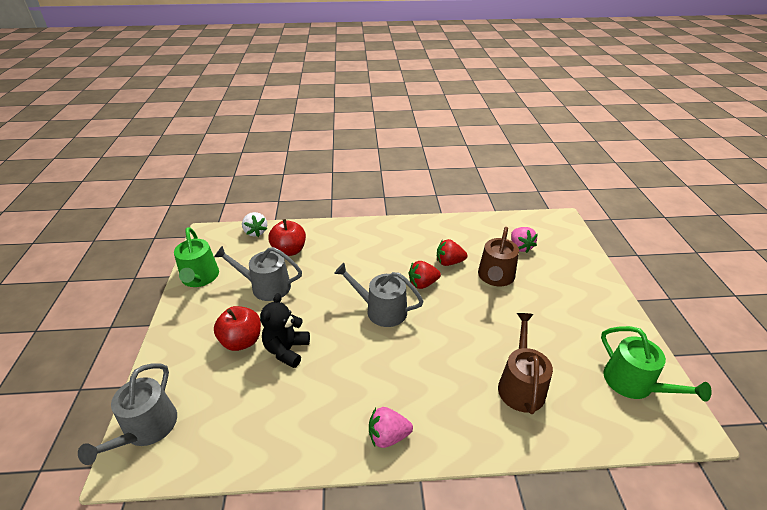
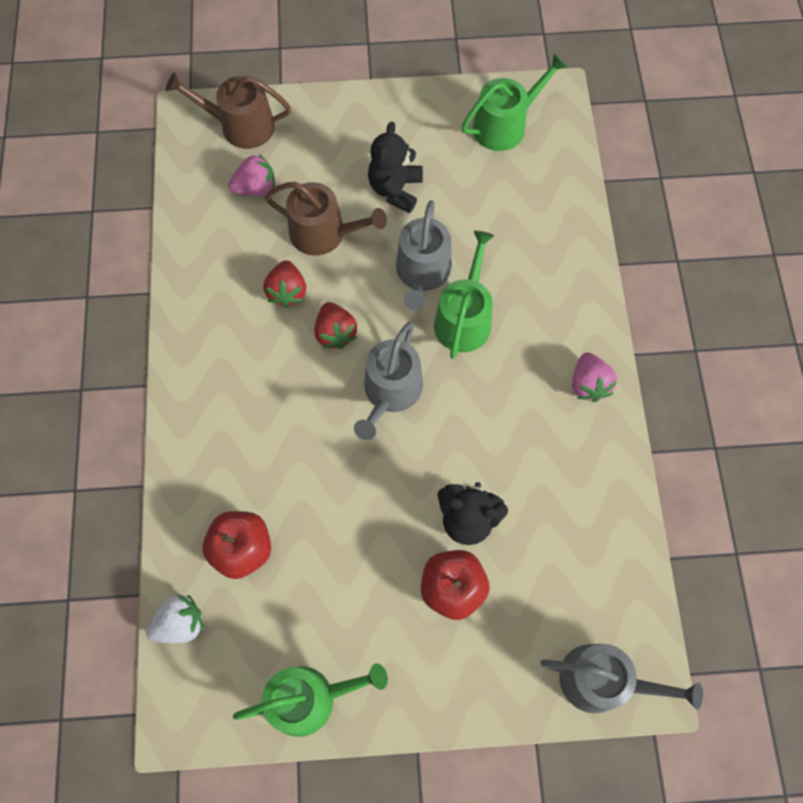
camera: 90 degrees left, 30 degrees up
(266, 286) = (335, 573): grey watering can -> grey watering can (422, 273)
(441, 351) = (464, 318): none -> green watering can
(520, 385) = (512, 237): brown watering can -> brown watering can (240, 126)
(542, 312) = (395, 189): none -> black teddy bear

